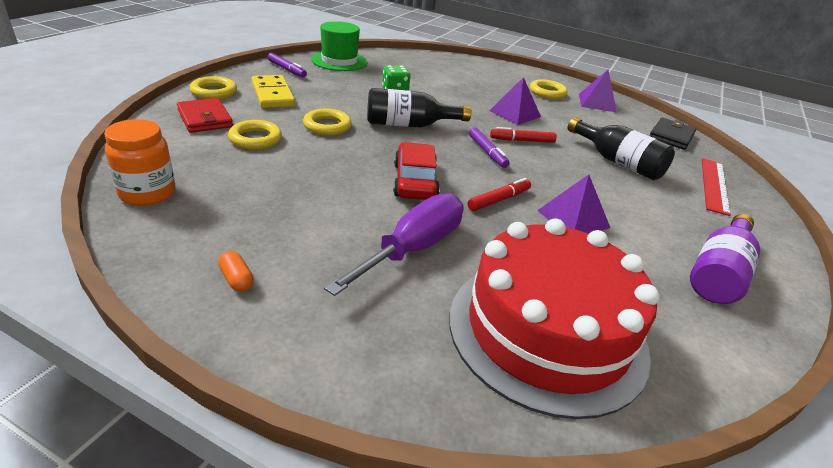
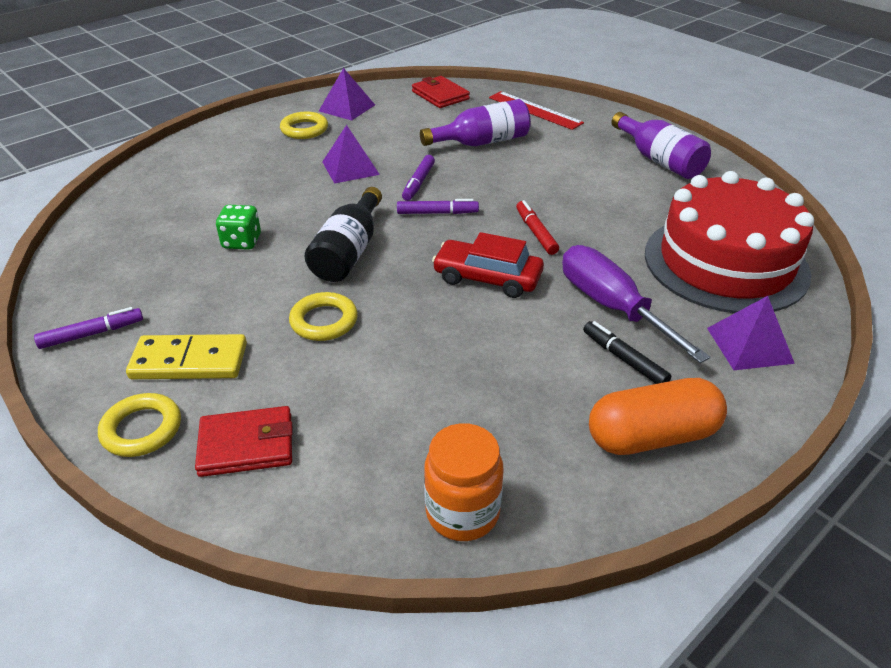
camera: 65 degrees left, 5 degrees up
(236, 279) = (652, 436): orange capsule -> orange capsule, size x2.47
(255, 139) = (337, 394): yellow ring -> none
(338, 259) = (624, 359): none -> black marker
(339, 61) = (91, 272): green hat -> none
(522, 140) = (418, 183): red marker -> purple marker
(573, 219) = (575, 200): purple pyramid -> purple pyramid (749, 345)
(617, 162) = (481, 142): black bottle -> purple bottle
(671, 136) = (440, 95): black wallet -> red wallet

